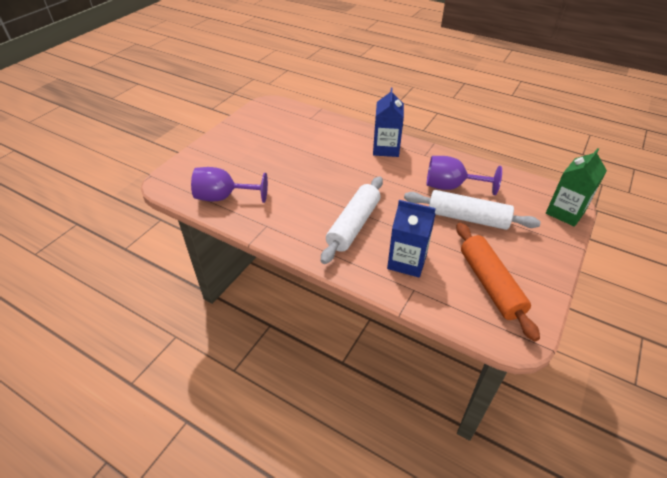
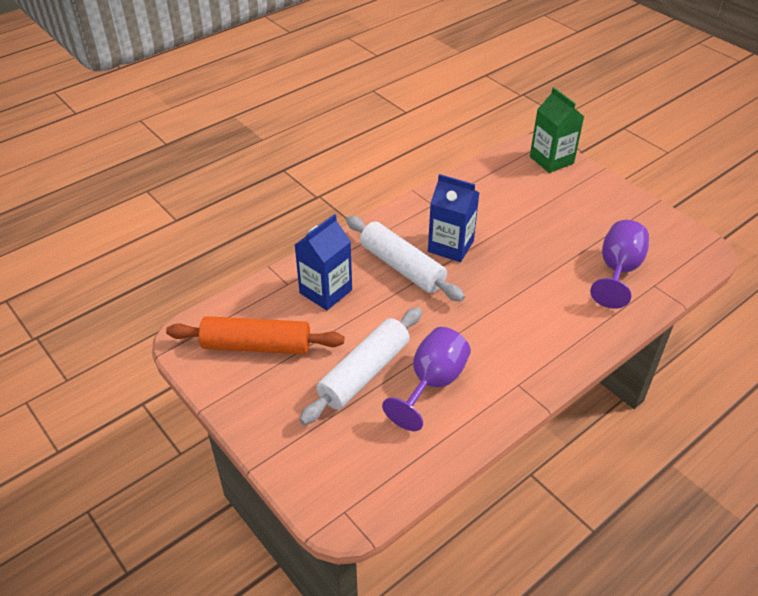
camera: 110 degrees right, 0 degrees up
(223, 197) = (493, 182): purple goblet -> purple goblet (618, 270)
(386, 149) = (547, 344): blue carton -> blue carton (450, 246)
(565, 212) = (320, 493): green carton -> green carton (551, 160)

